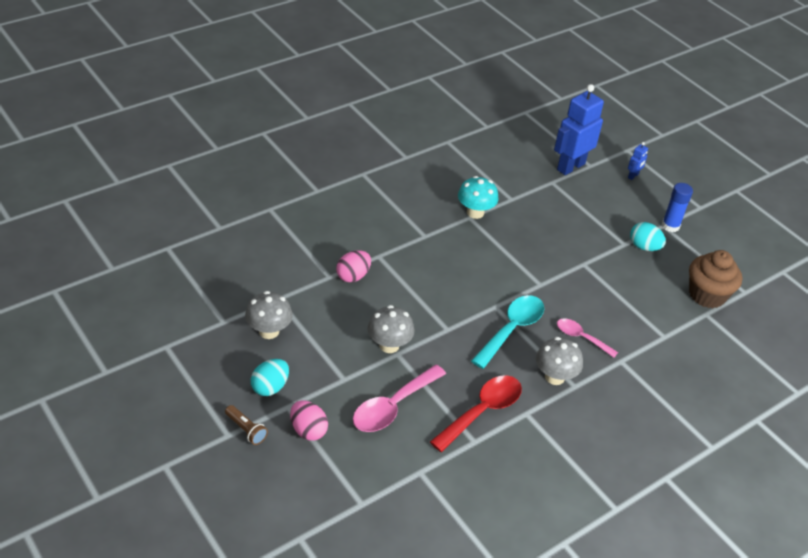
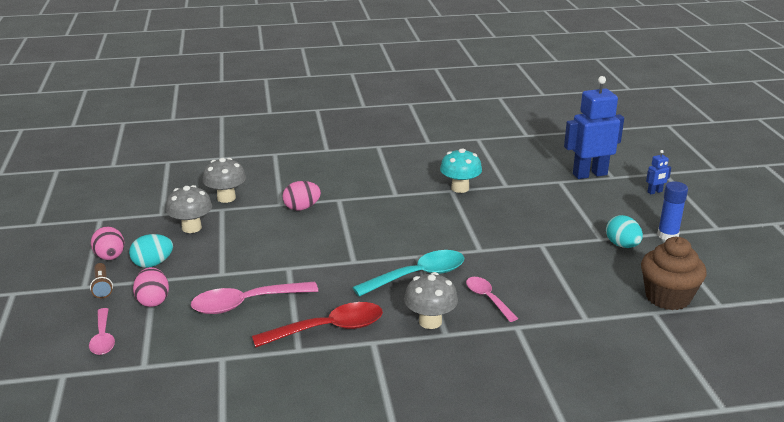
camera: 30 degrees right, 15 degrees down
(221, 392) = (110, 257): none -> pink egg
(300, 487) = (103, 338): none -> pink spoon
(389, 345) = (286, 260): grey mushroom -> grey mushroom (226, 198)

